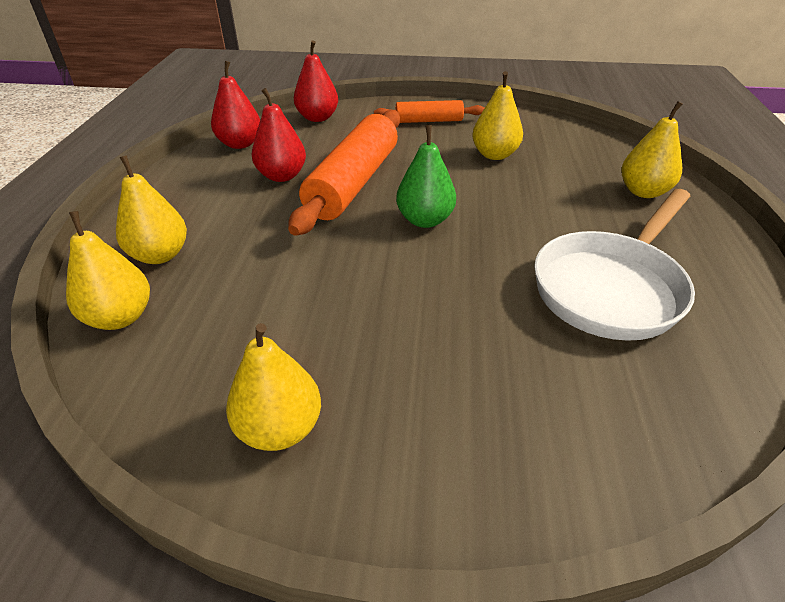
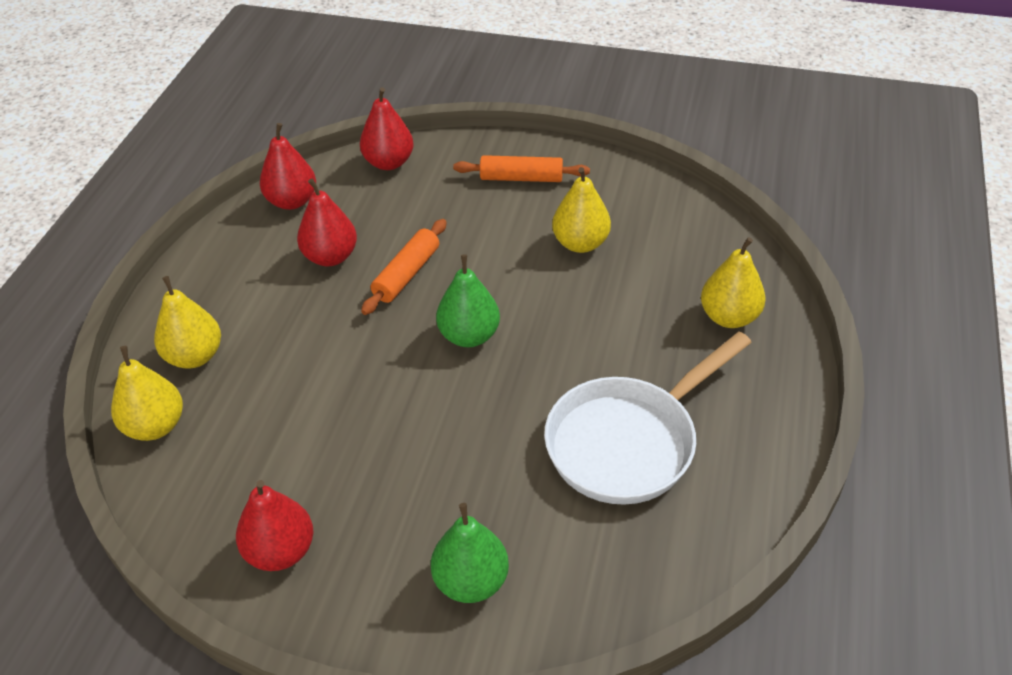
camera: 10 degrees right, 5 degrees up
(280, 428) = (280, 551): yellow pear -> red pear
(353, 183) = (406, 274): orange rolling pin -> orange rolling pin, size x0.54
(512, 436) = (471, 581): none -> green pear

